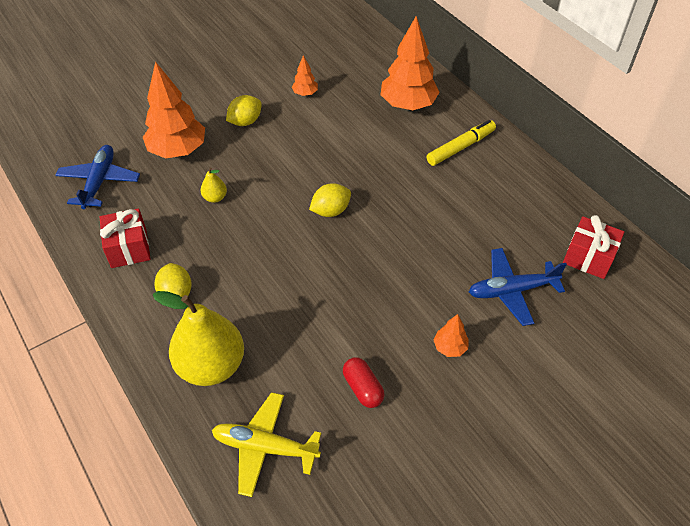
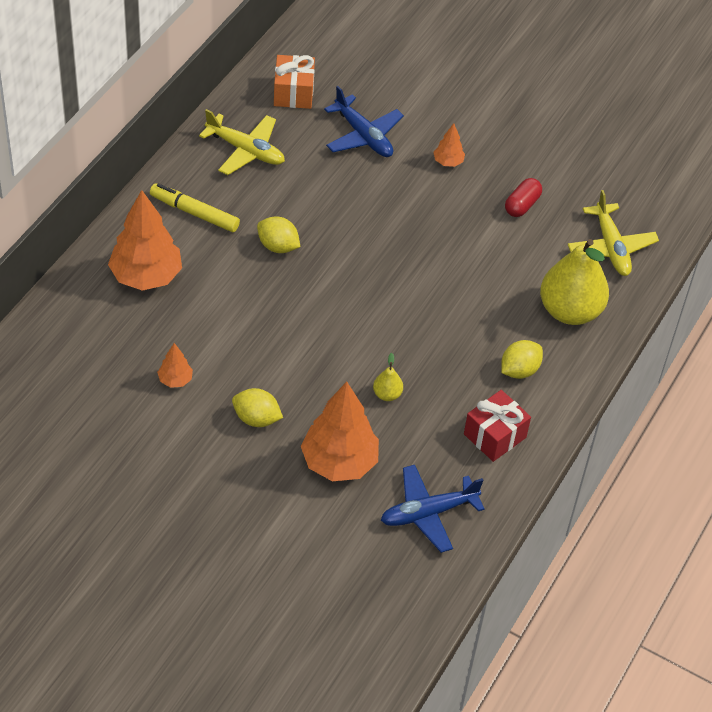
camera: 120 degrees left, 0 degrees up
(330, 211) = (347, 290): yellow lemon -> yellow lemon (278, 246)
(521, 199) = (246, 150): none -> yellow plane
(588, 257) = (293, 93): red gift -> orange gift

